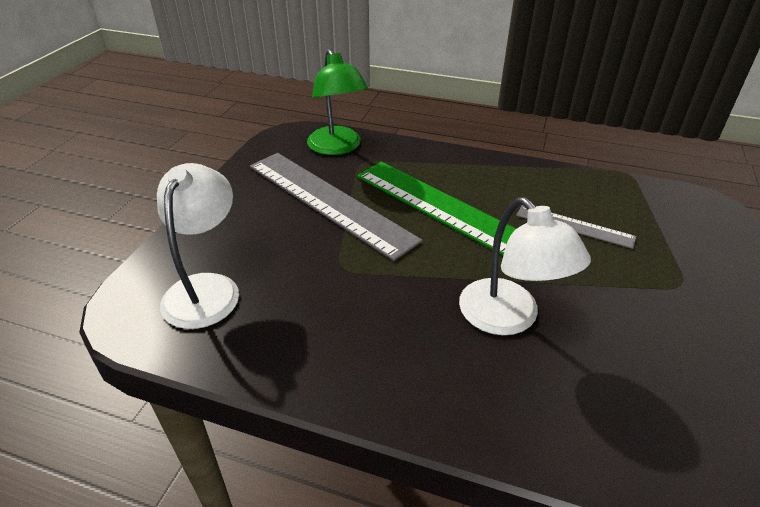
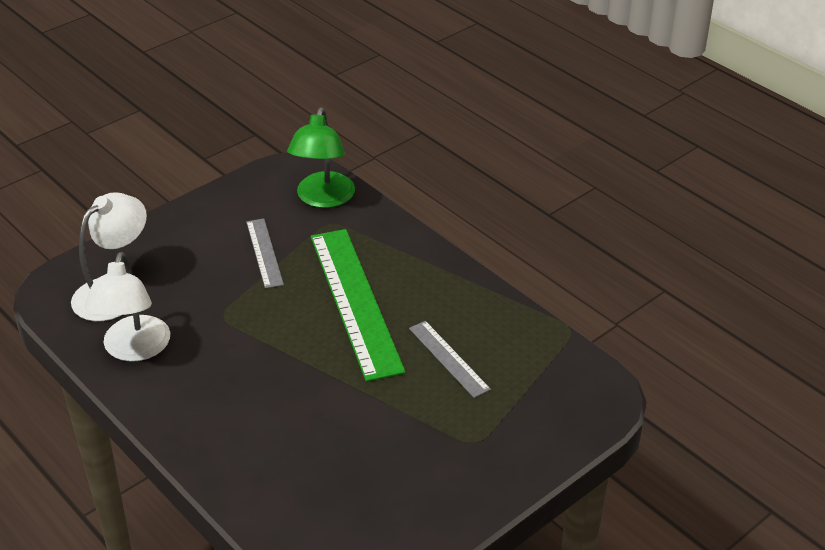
camera: 30 degrees right, 0 degrees up
(328, 201) = (264, 253): grey ruler -> grey ruler, size x0.50
(509, 318) = (305, 405): white lamp -> white lamp (134, 349)

